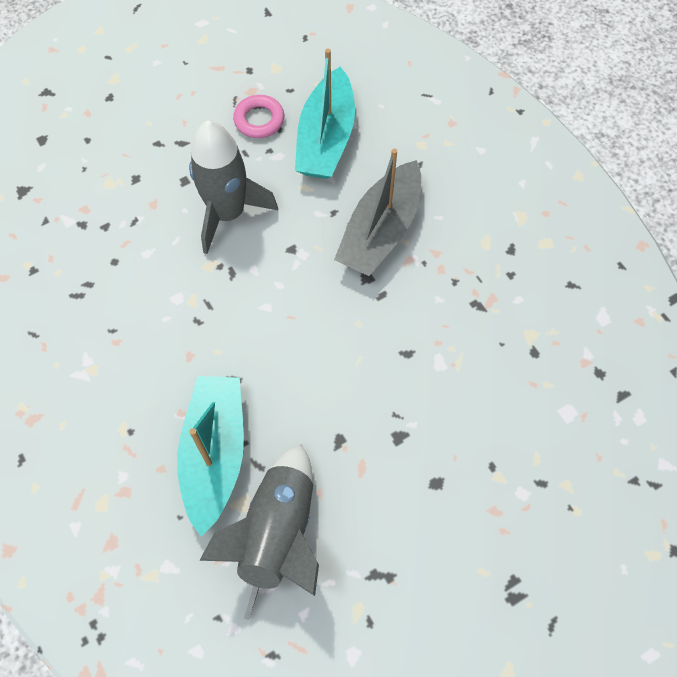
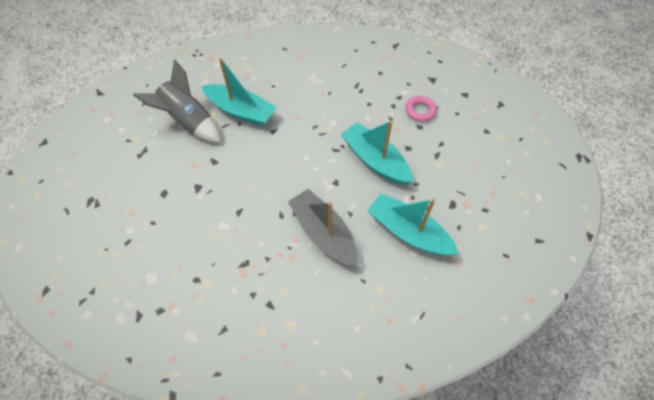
camera: 115 degrees right, 5 degrees down
(228, 213) = (375, 160): grey rocket -> turquoise boat
(259, 120) = (439, 200): pink ring -> pink ring (420, 111)

